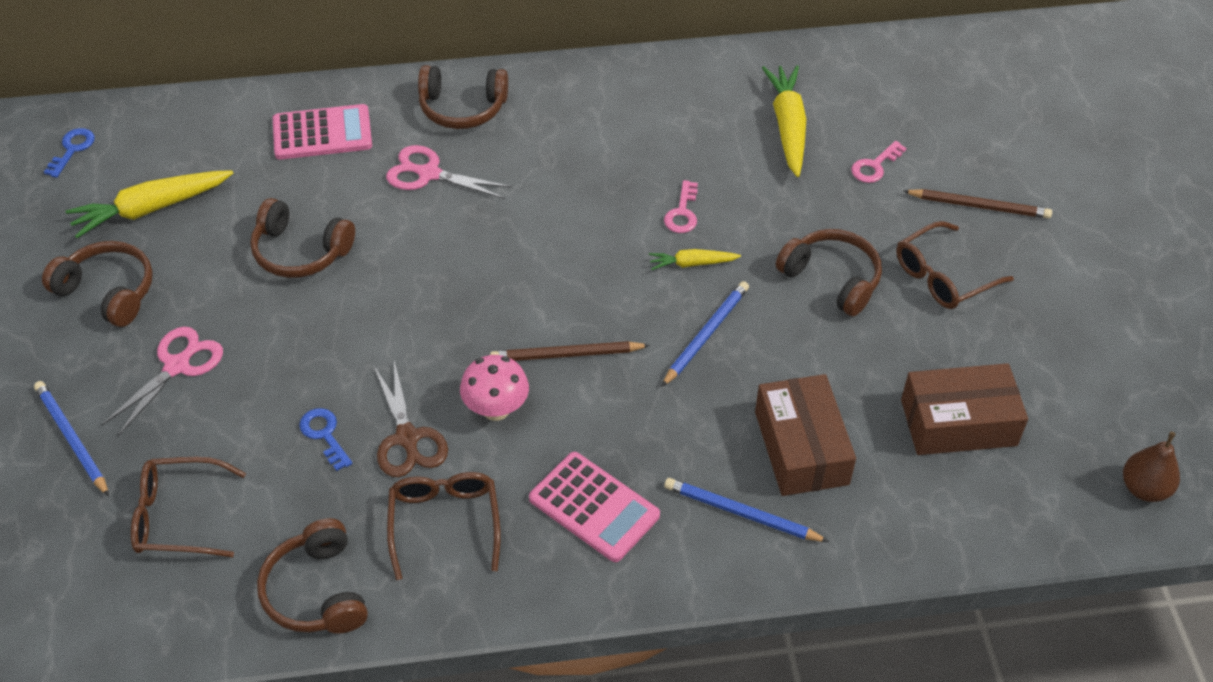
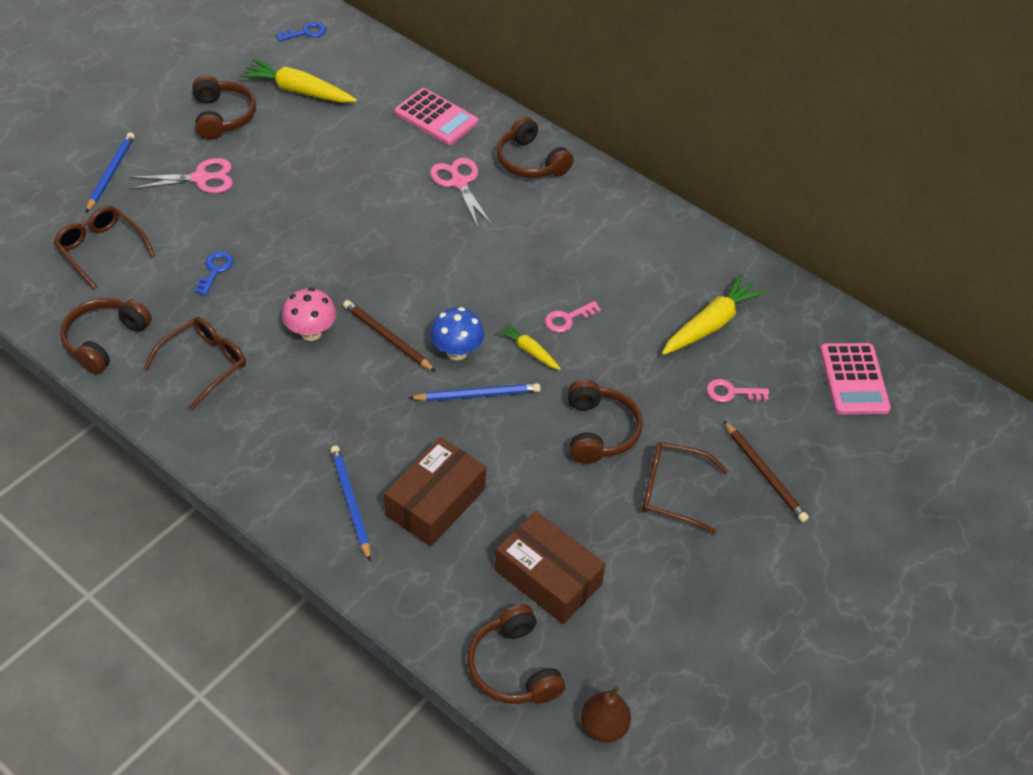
camera: 45 degrees right, 0 degrees up
(300, 252) = (336, 170): brown headphones -> brown headphones (513, 667)
(407, 438) = (249, 307): brown scissors -> none
(594, 507) = (283, 426): pink calculator -> pink calculator (853, 379)
(638, 315) = (456, 351): none -> blue mushroom

